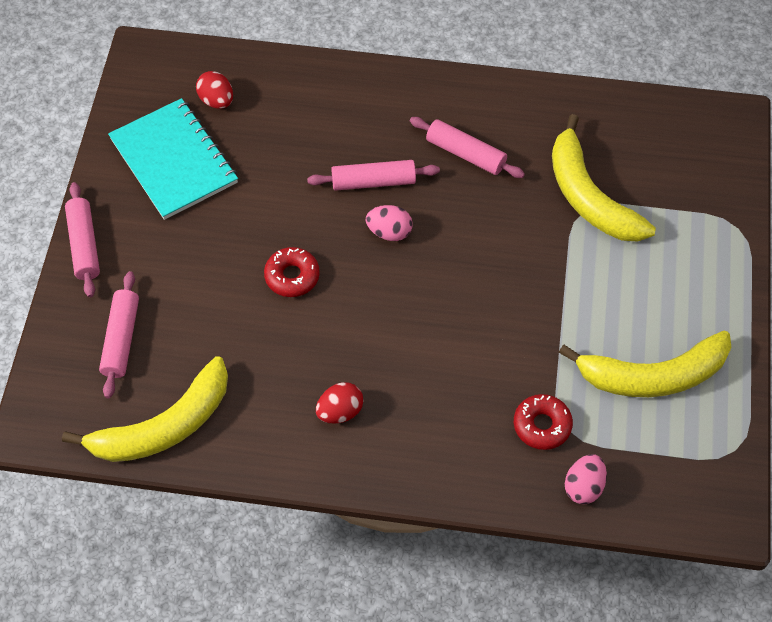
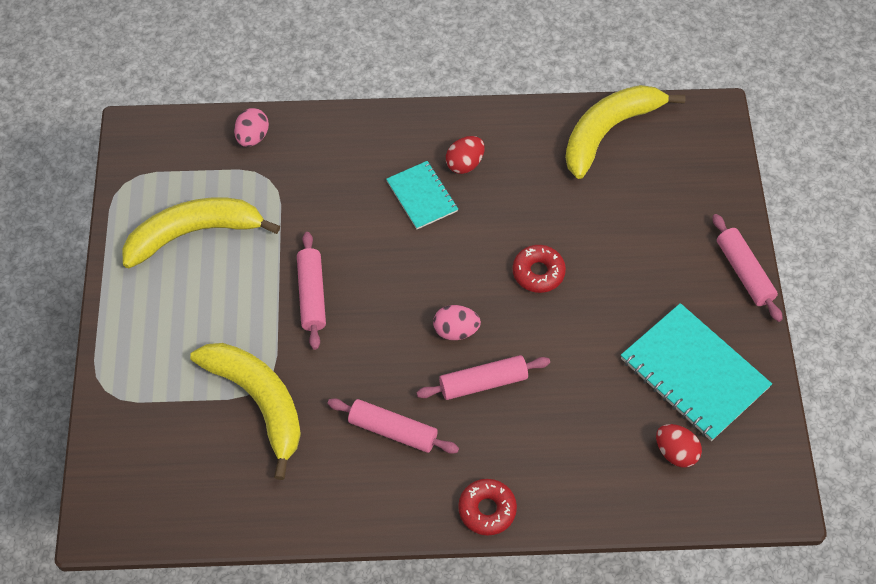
camera: 170 degrees right, 0 degrees up
(121, 339) = (672, 194): pink rolling pin -> pink rolling pin (311, 295)
(396, 379) = (422, 196): none -> turquoise notebook
(542, 425) = (290, 178): red donut -> red donut (487, 510)

